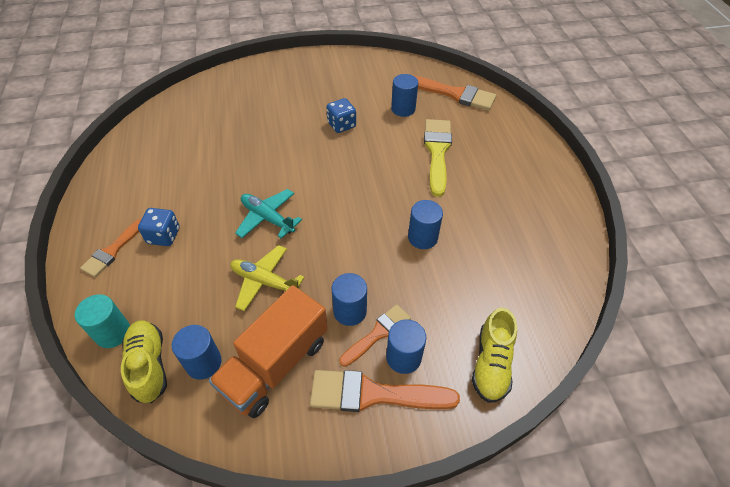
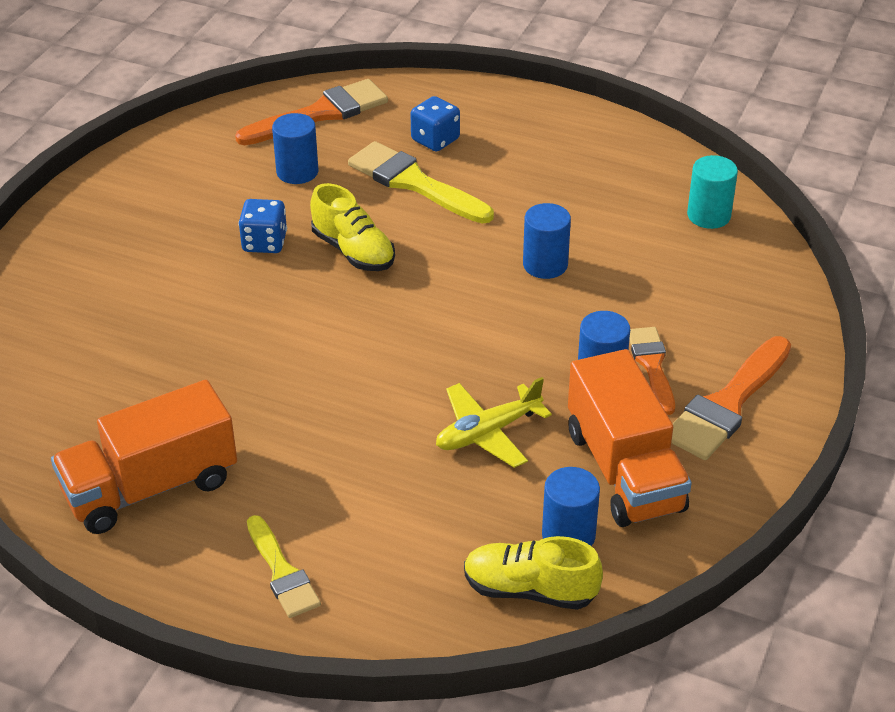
camera: 55 degrees left, 10 degrees down
(113, 250) = (282, 572): orange brush -> yellow brush
(113, 332) = (443, 613): turquoise cylinder -> turquoise cylinder (708, 215)
(147, 175) = (150, 487): none -> orange truck
(163, 236) = (306, 507): blue dice -> blue dice (435, 140)
(267, 218) = (377, 388): turquoise plane -> none
(403, 357) = (700, 360): blue cylinder -> none
(491, 364) = (761, 299): yellow shoe -> yellow shoe (353, 251)

